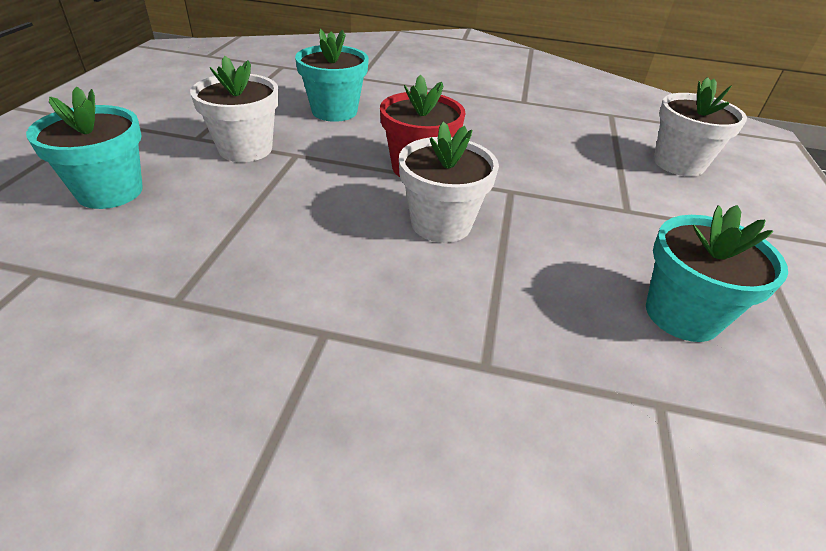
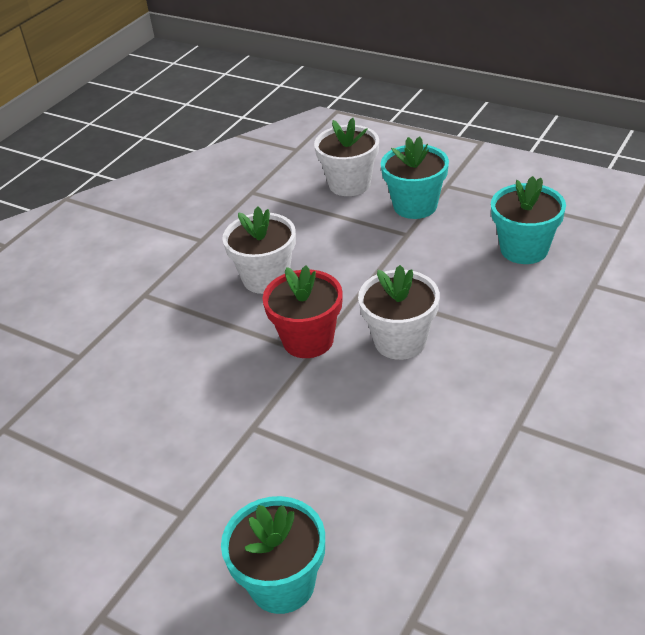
camera: 65 degrees left, 0 degrees up
(245, 149) = (226, 469): white flower pot -> white flower pot (266, 278)
(334, 111) = (163, 388): turquoise flower pot -> turquoise flower pot (415, 206)

